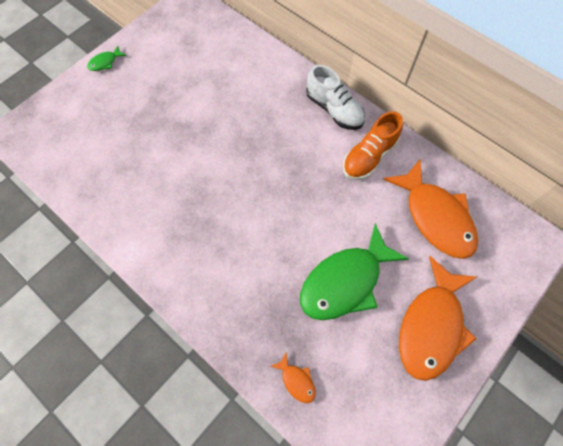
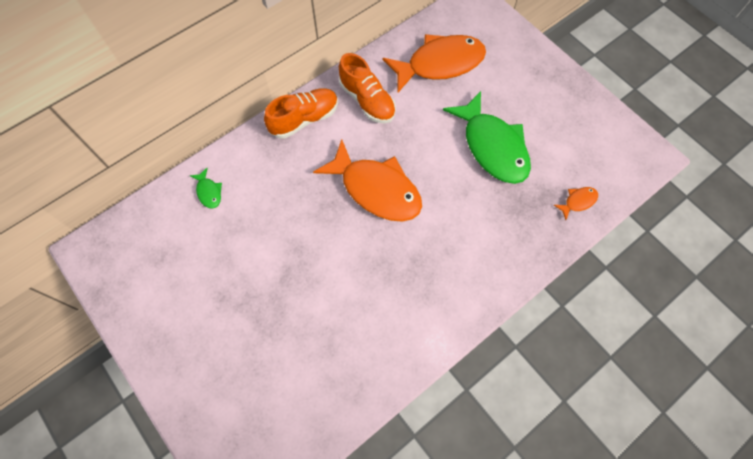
camera: 80 degrees left, 0 degrees up
(105, 62) = (159, 365): green fish -> green fish (209, 192)
(334, 109) = (304, 119): white shoe -> orange shoe
(431, 326) = (537, 91): orange fish -> orange fish (376, 189)

